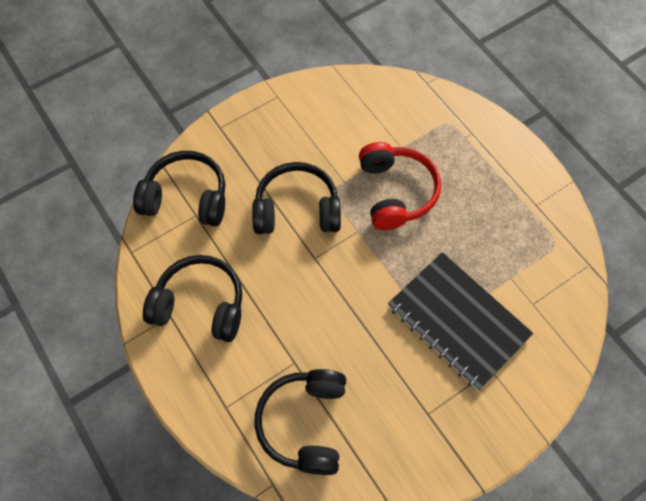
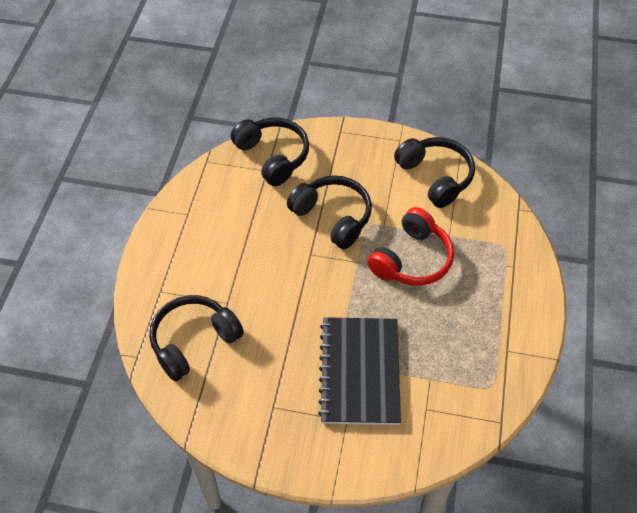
camera: 45 degrees right, 10 degrees down
(200, 304) = (211, 223): black headphones -> black headphones (435, 177)

